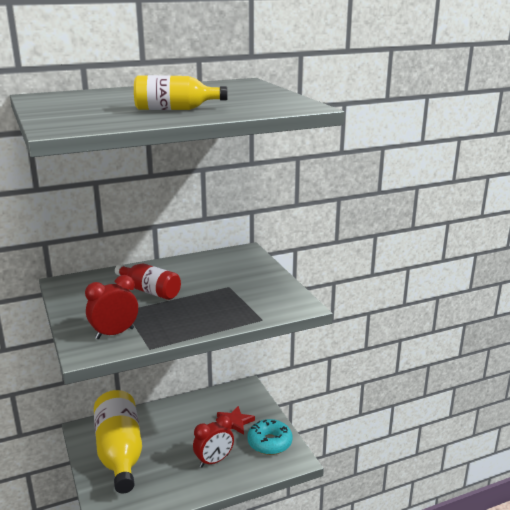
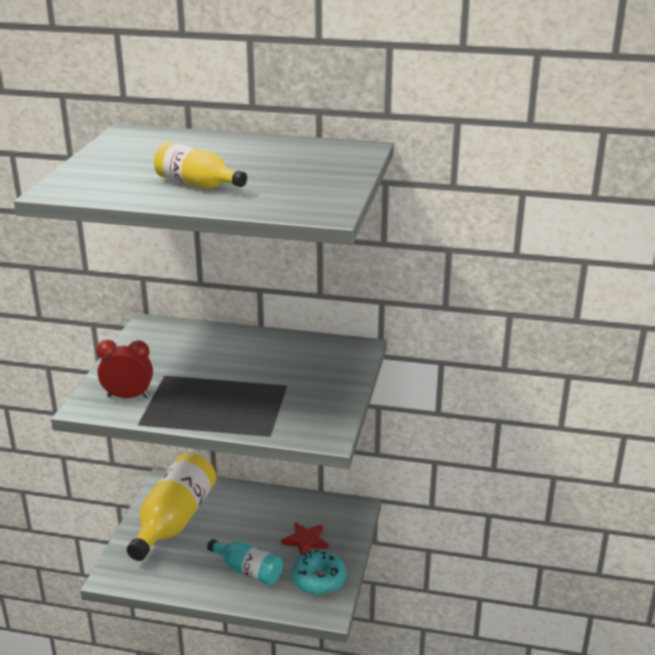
camera: 35 degrees right, 5 degrees up
(150, 291) = (209, 362): red bottle -> none
(214, 461) = (248, 570): red clock -> turquoise bottle

